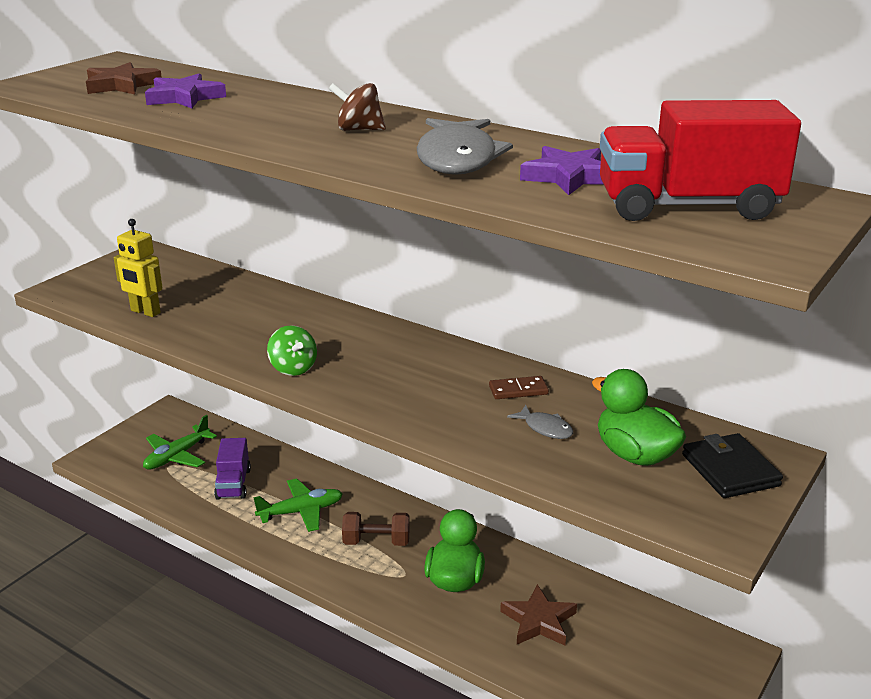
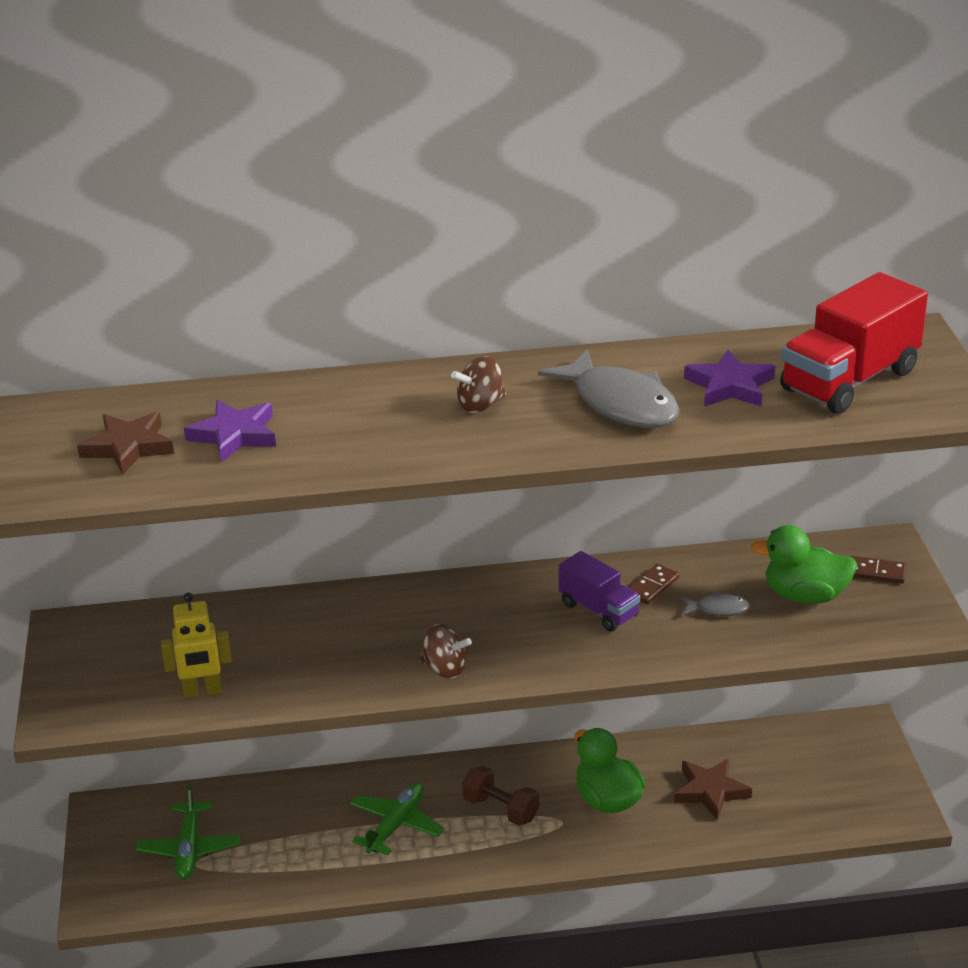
camera: 40 degrees left, 5 degrees up
(233, 484) = (291, 840): purple truck -> purple truck (598, 610)
(293, 368) = (445, 669): green spinning top -> brown spinning top
(376, 542) = (501, 809): brown dumbbell -> brown dumbbell turned 75 degrees clockwise
(730, 470) = (876, 572): black wallet -> brown domino

